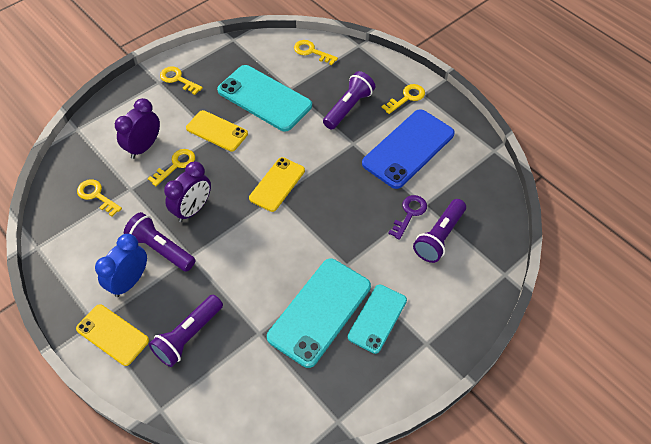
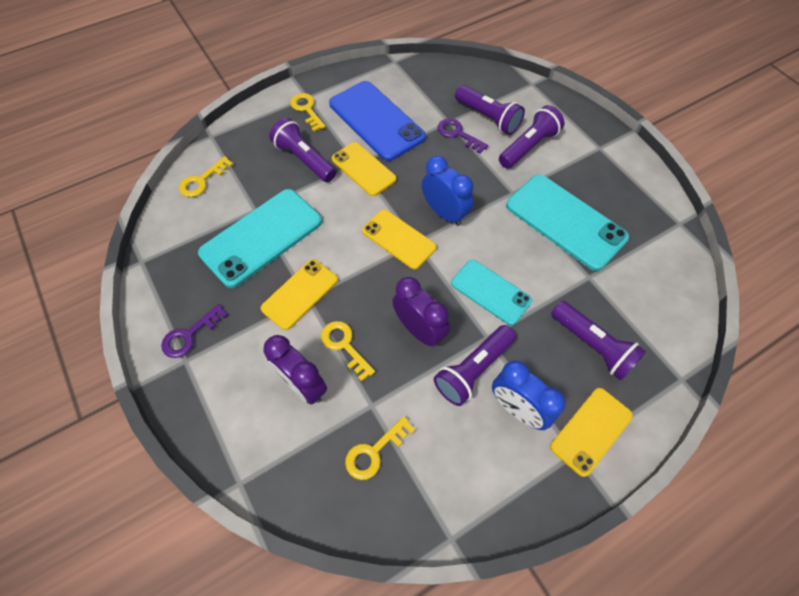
camera: 80 degrees left, 5 degrees up
(178, 79) = (189, 335): yellow key -> purple key
(310, 213) = (444, 213): none -> blue clock
(348, 149) = (363, 169): none -> yellow phone
(377, 318) = (574, 178): turquoise phone -> turquoise phone (490, 292)
(409, 275) = (528, 146): none -> purple flashlight

